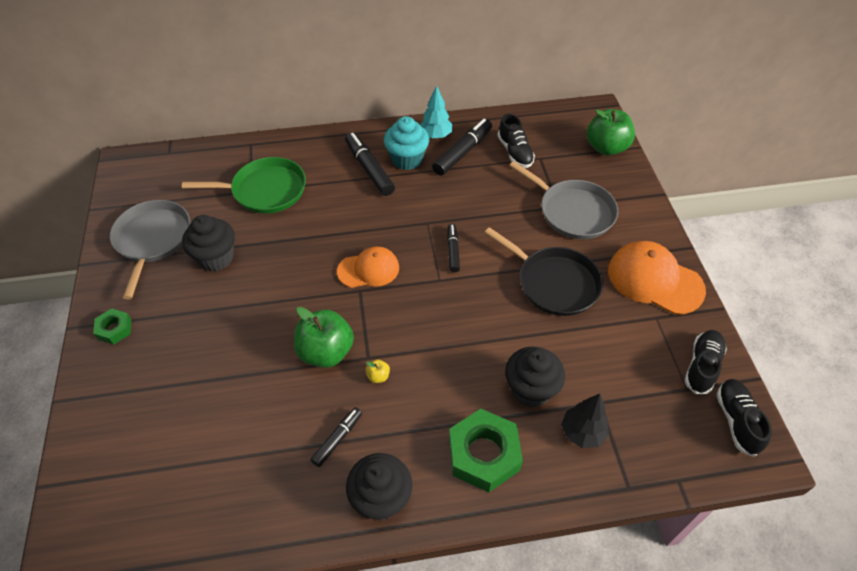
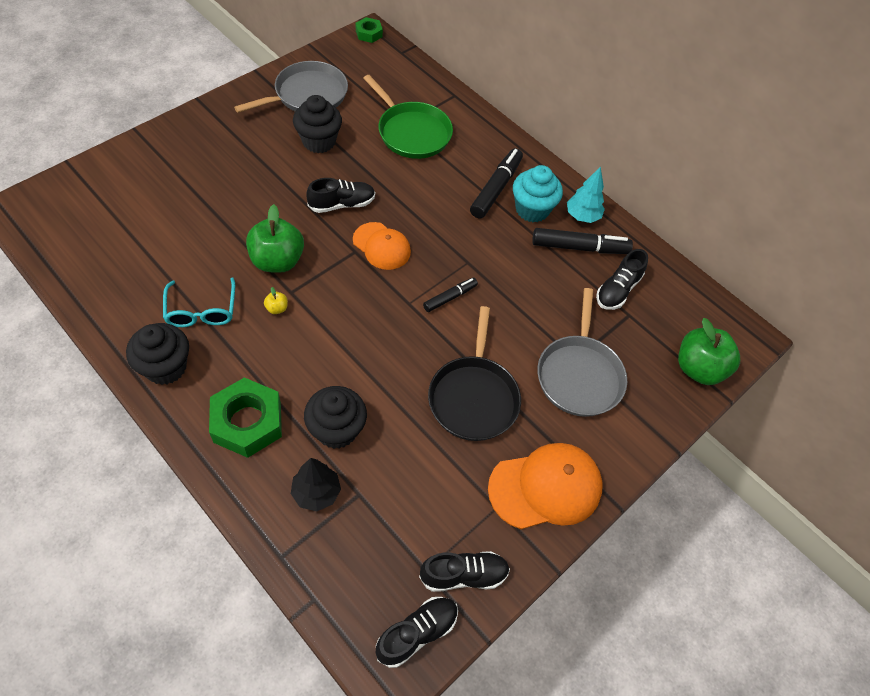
camera: 50 degrees right, 5 degrees up
(114, 329) = (212, 123): green nut -> green nut (369, 34)
(301, 275) = (342, 204): none -> black shoe
(337, 439) = (201, 311): black marker -> turquoise glasses
(654, 280) = (545, 487): orange cap -> orange cap turned 75 degrees clockwise

